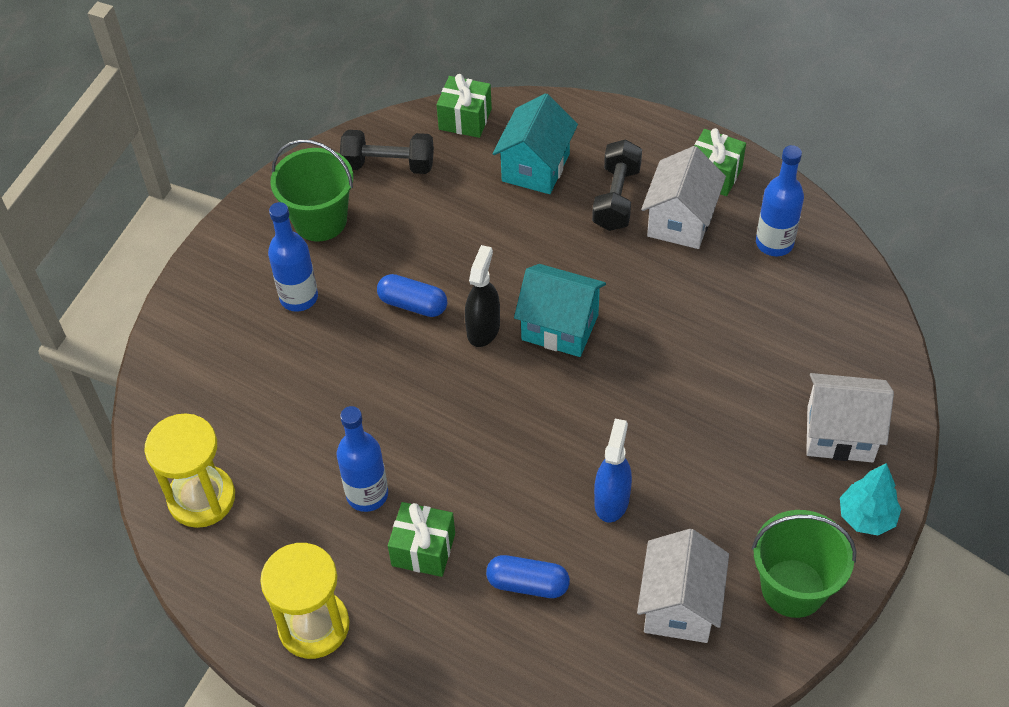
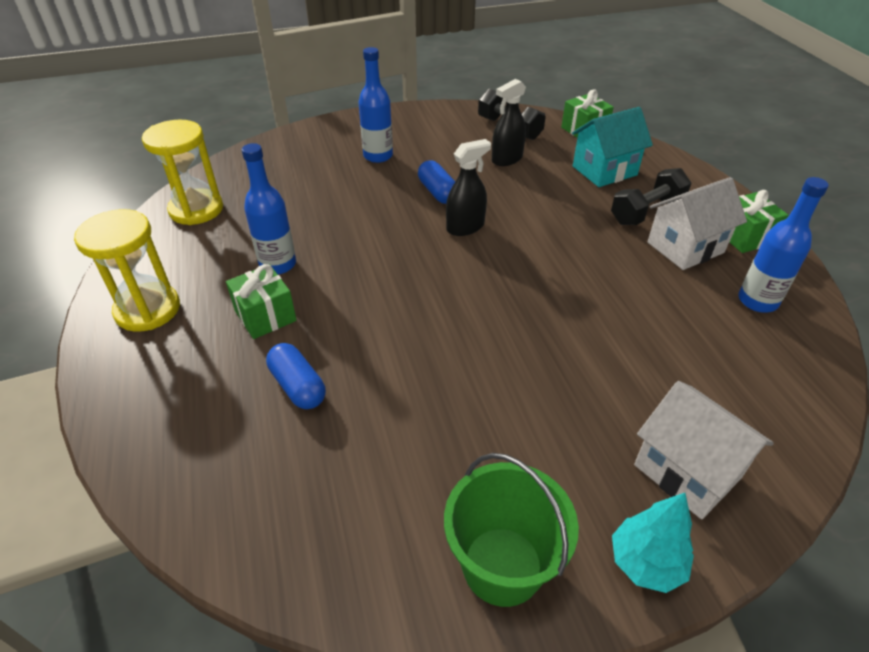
camera: 40 degrees right, 10 degrees down
(320, 220) = (437, 132): green bucket -> none
(431, 213) = (507, 159): none -> black spray bottle
(560, 327) = (519, 255): turquoise house -> none
(611, 500) = (426, 378): blue spray bottle -> none
(679, 605) = (385, 494): white house -> none

